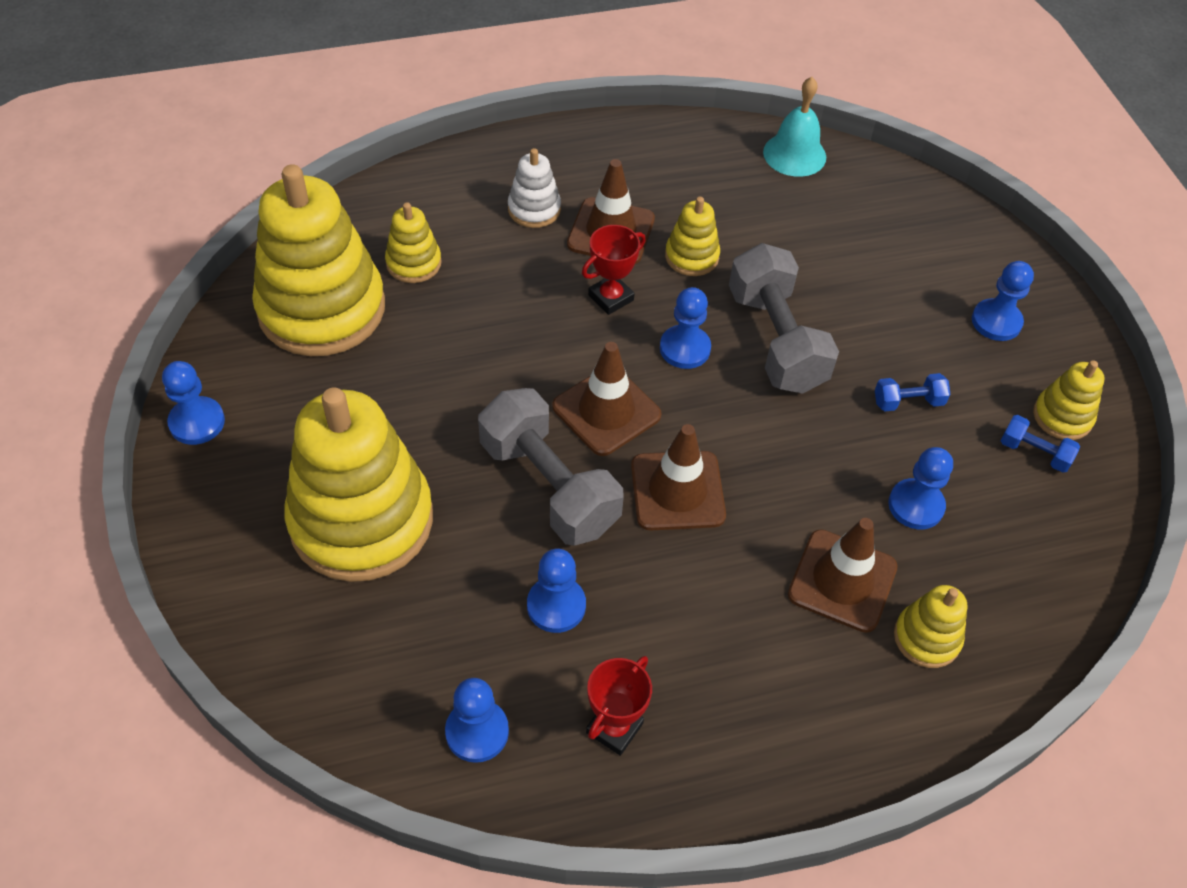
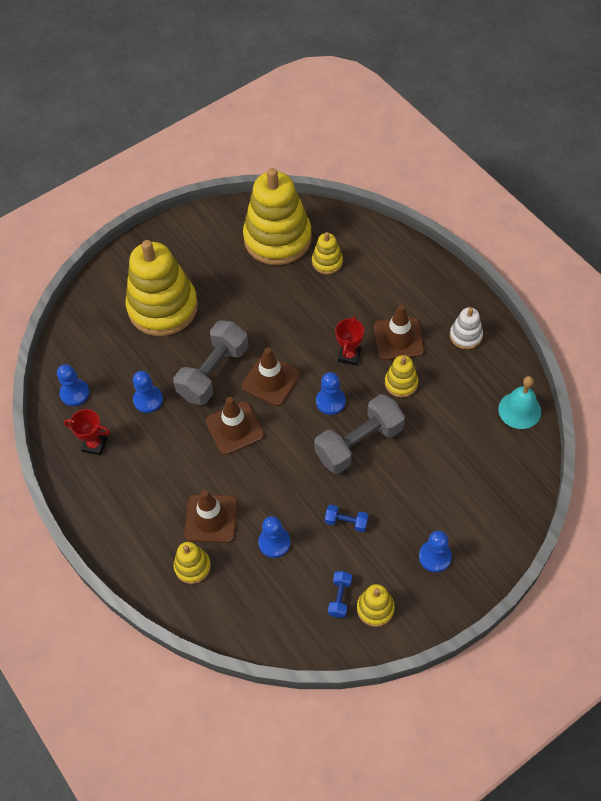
camera: 75 degrees right, 5 degrees up
(197, 422) = (188, 224): blue pawn -> none
(534, 209) = (395, 298): white stacking toy -> white stacking toy (465, 336)
(611, 298) = (349, 356): red trophy -> red trophy turned 75 degrees clockwise
(908, 402) = (346, 522): blue dumbbell -> blue dumbbell turned 45 degrees counterclockwise

